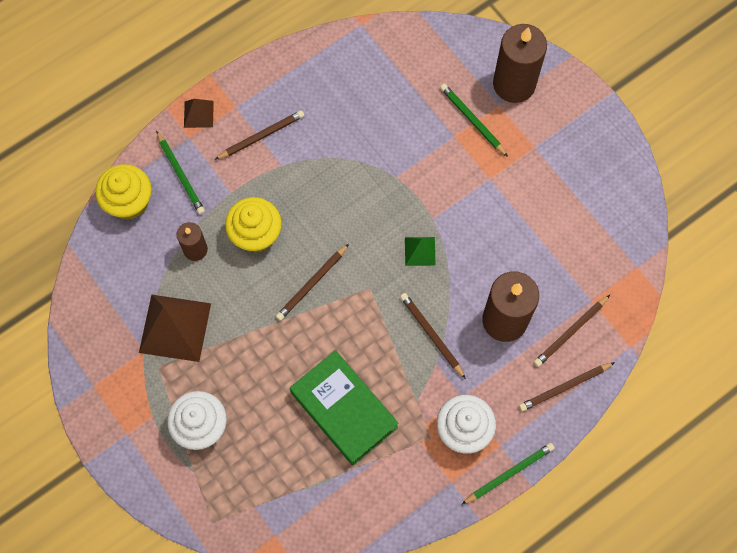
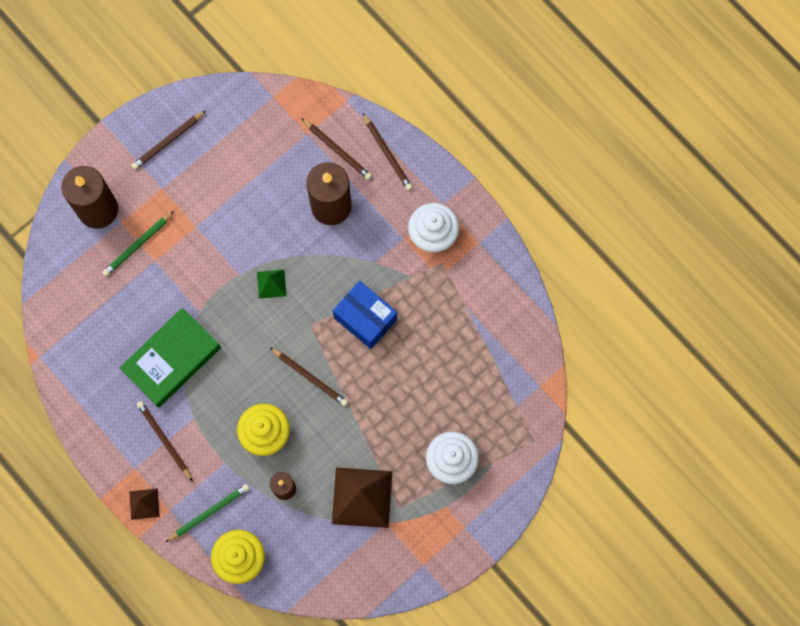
camera: 95 degrees left, 5 degrees up
(344, 409) = (424, 338): green book -> green book (171, 359)
(372, 347) = (365, 318): none -> blue box
(431, 335) = (350, 267): brown pencil -> brown pencil (168, 141)
(509, 473) = (466, 195): green pencil -> none

